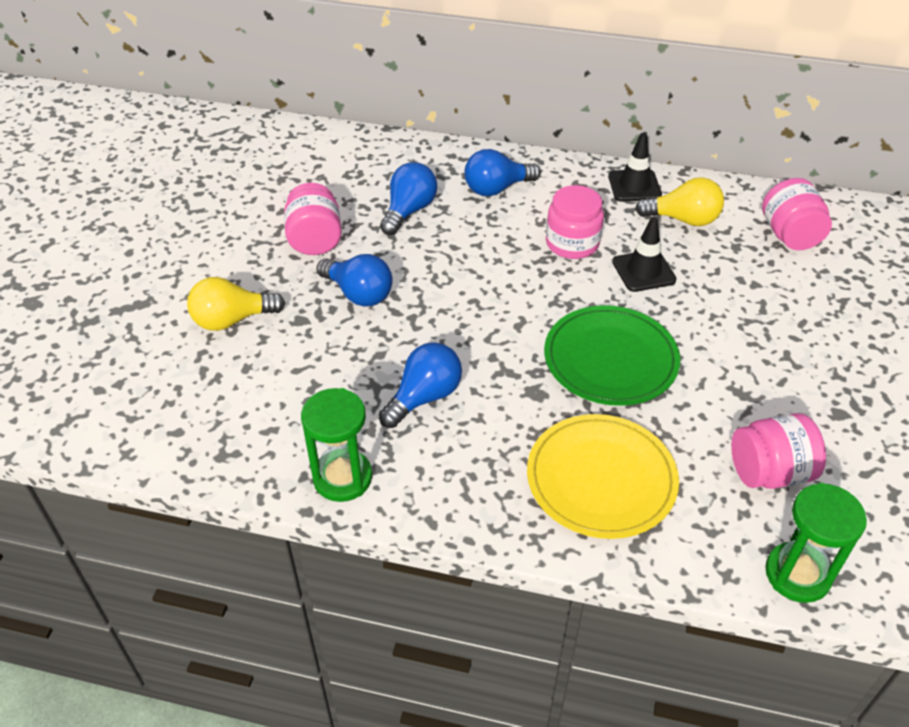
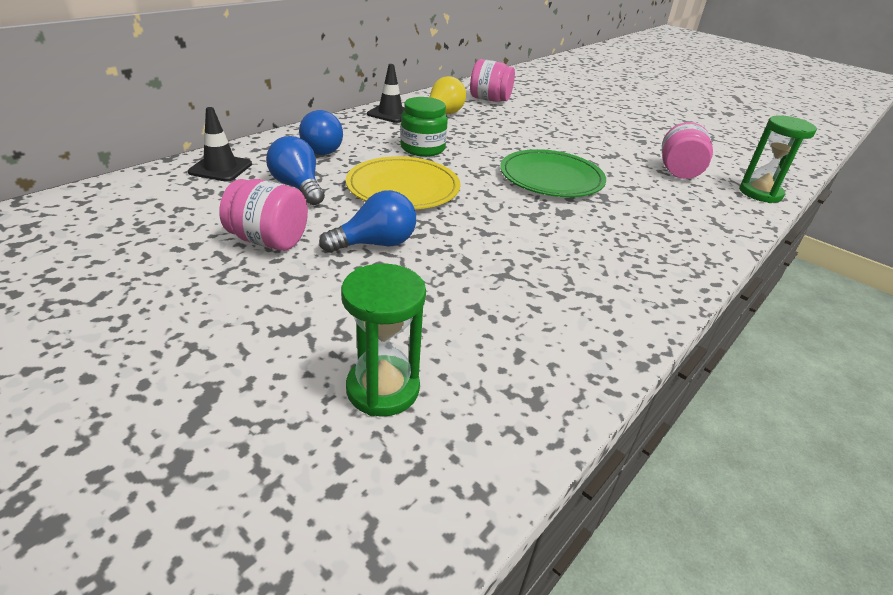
camera: 65 degrees left, 10 degrees down
(232, 320) = (327, 329): yellow light bulb -> none
(342, 478) = (609, 329): green hourglass -> green hourglass (383, 389)
(424, 397) = (536, 256): blue light bulb -> none
(572, 243) = (422, 148): pink jar -> green jar
(601, 479) = (662, 219): yellow plate -> yellow plate (403, 187)
(643, 271) = (477, 140): black traffic cone -> black traffic cone (220, 168)

